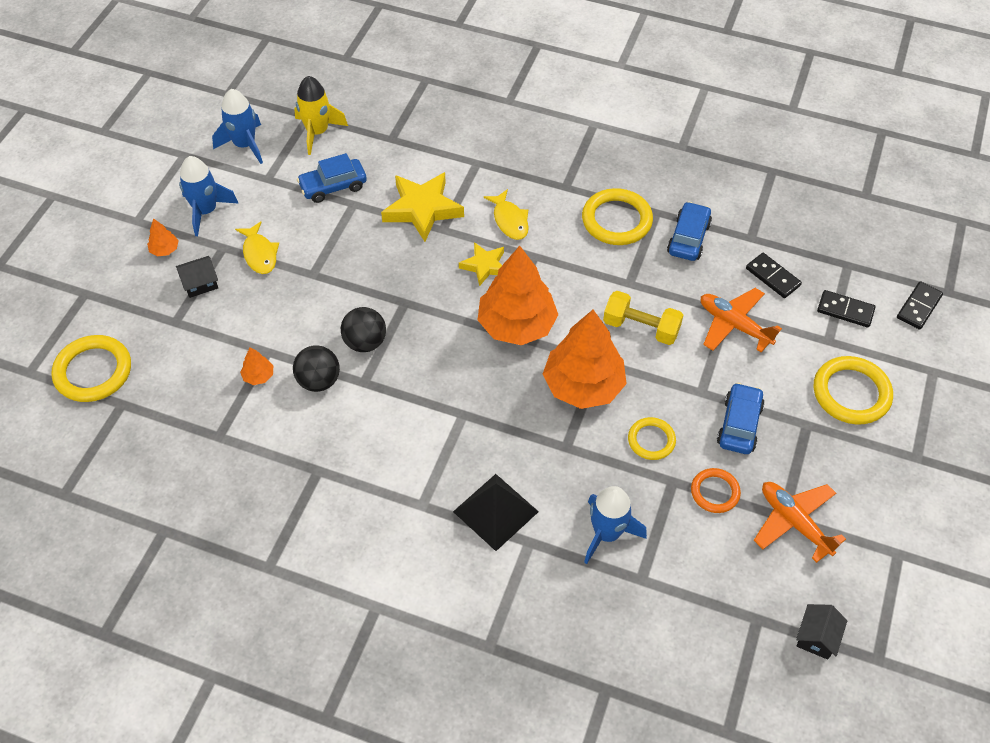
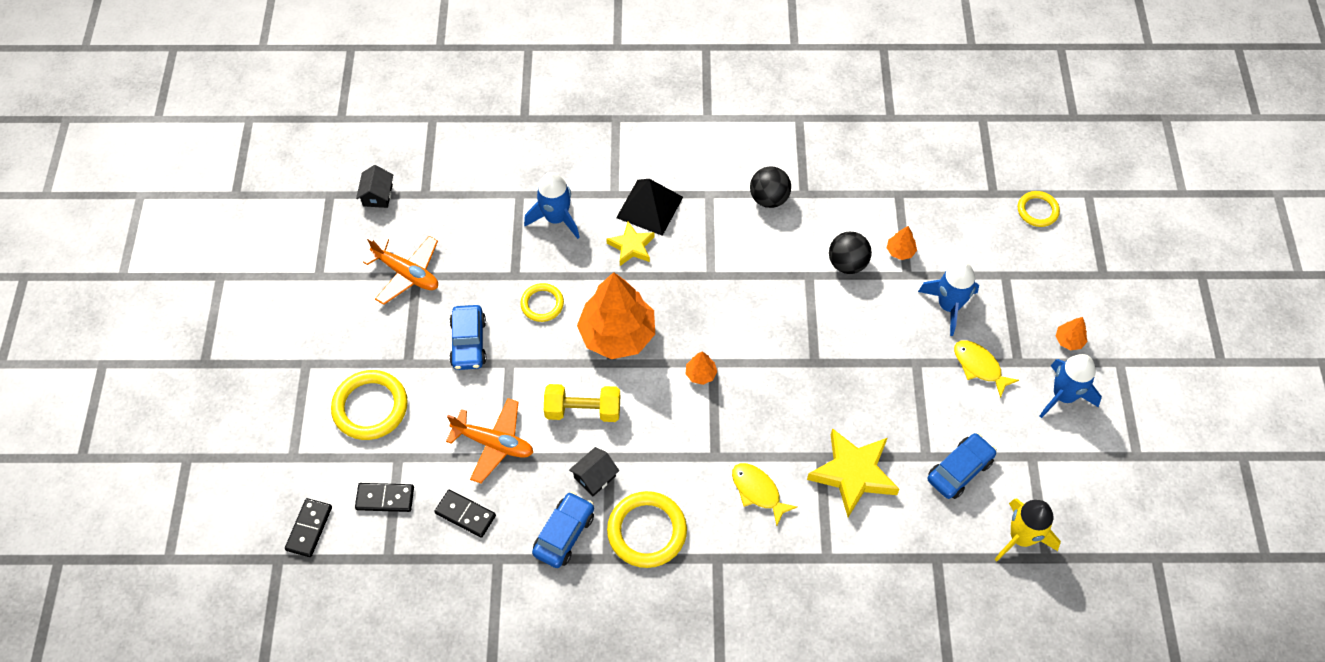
camera: 160 degrees right, 5 degrees up
(93, 371) = (1037, 210): yellow ring -> yellow ring, size x0.60
(200, 283) = (1011, 318): black house -> black house (595, 477)
(244, 145) = (1085, 491): blue rocket -> blue rocket (949, 306)
(365, 342) = (828, 311): black ball -> black ball (769, 198)
(484, 266) = (759, 427): yellow star -> yellow star (631, 246)
(516, 325) = (700, 374): orange tree -> orange tree, size x0.40
(688, 238) = (564, 534): blue car -> blue car turned 150 degrees counterclockwise
(715, 492) = (477, 277): orange ring -> none

